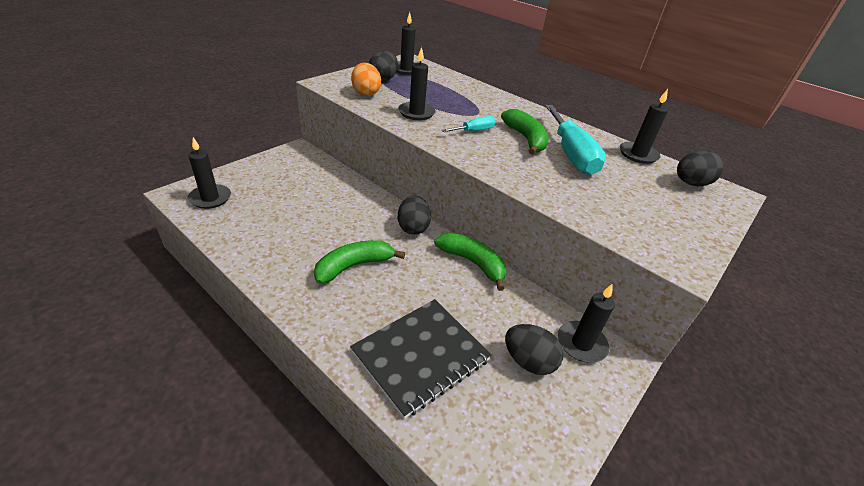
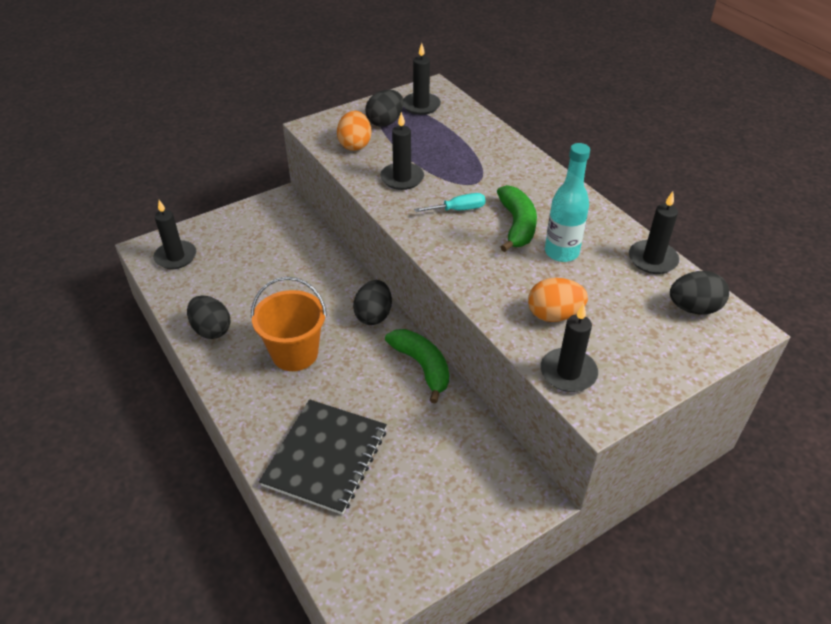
camera: 20 degrees right, 5 degrees up
(354, 266) = (295, 353): green banana -> orange bucket
(421, 356) = (326, 457): black notebook -> black notebook turned 45 degrees counterclockwise
(528, 361) = (431, 482): black egg -> black egg (211, 329)
(571, 154) = (561, 252): turquoise screwdriver -> turquoise bottle
(581, 344) = (498, 474): black candle -> black candle (568, 372)
(596, 197) = (554, 315): none -> orange egg

